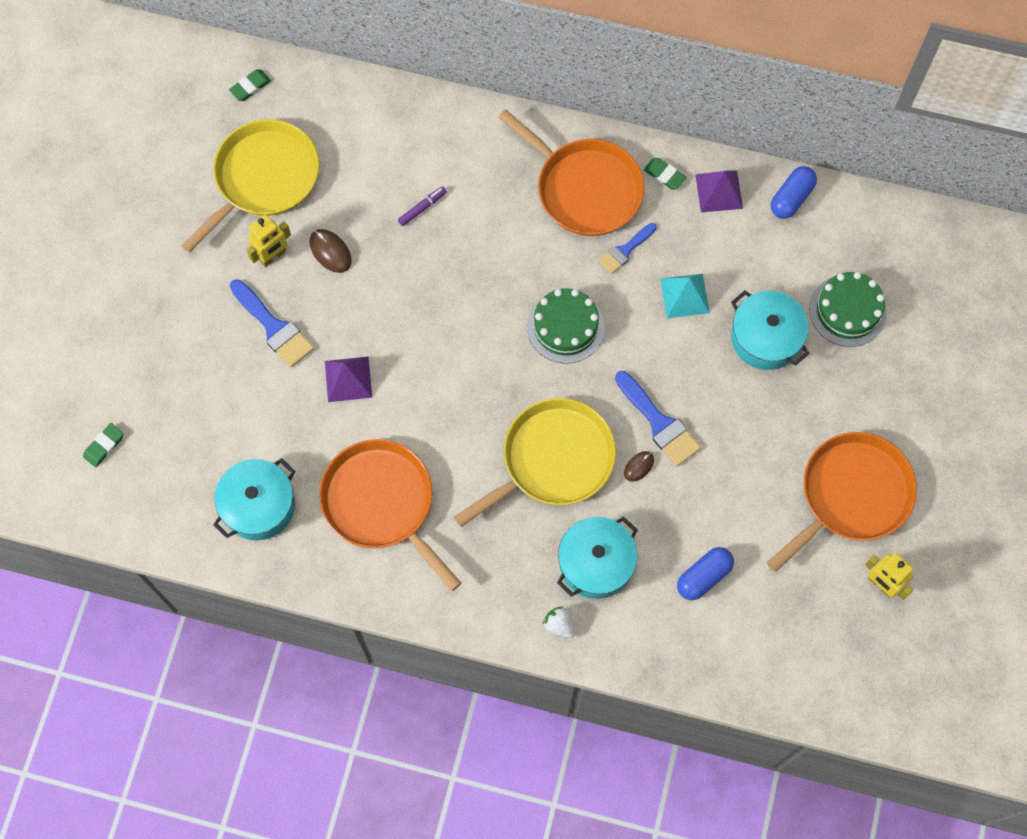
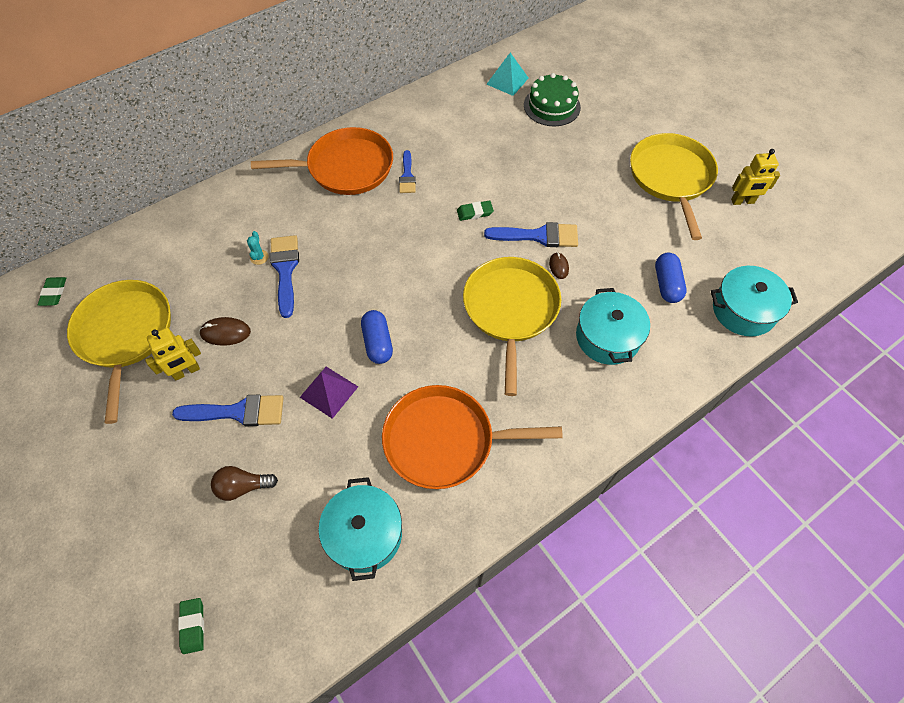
camera: 50 degrees left, 10 degrees down
(221, 387) = (243, 486): none -> brown light bulb
(273, 256) = (186, 371): yellow robot -> yellow robot turned 60 degrees clockwise
(422, 208) = (259, 257): purple marker -> turquoise cactus
(428, 241) = (285, 270): none -> blue brush
(559, 625) = (637, 392): white strawberry -> none
(565, 327) = (425, 239): green cake -> none
(664, 175) = (381, 127): green eraser -> green eraser (475, 212)
(684, 295) = (466, 168): turquoise pyramid -> turquoise pyramid (507, 81)
(719, 191) = (419, 111): purple pyramid -> none
(765, 338) = (532, 150): turquoise pot -> turquoise pot (743, 310)
(791, 198) = (458, 85): blue capsule -> blue capsule (377, 343)
(851, 495) = (671, 178): orange pan -> yellow pan

